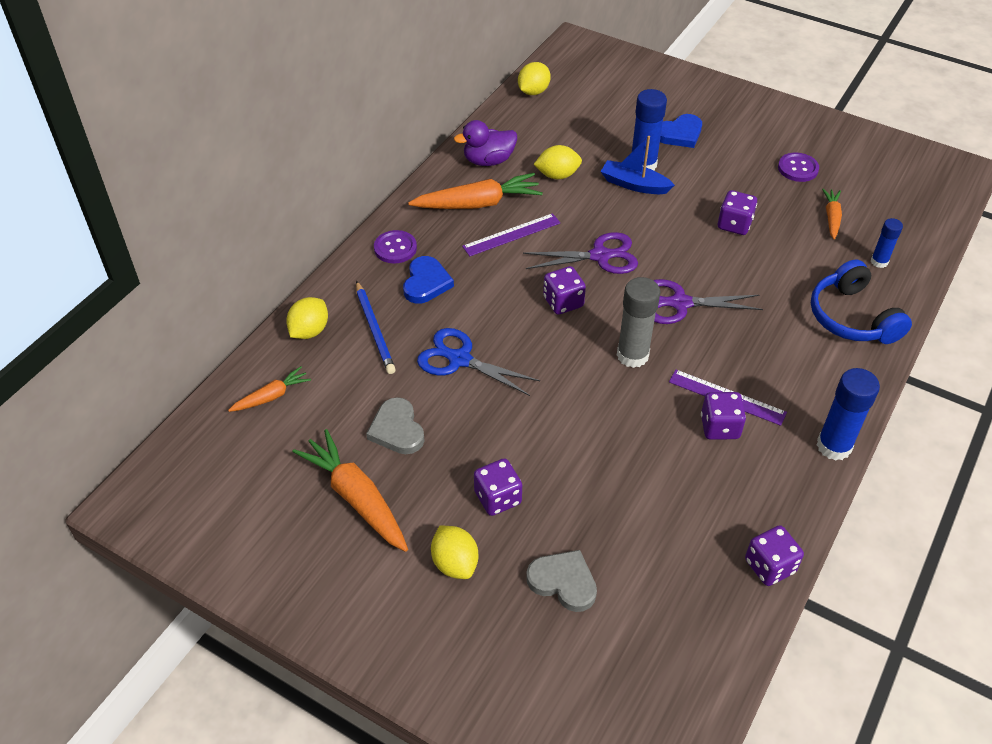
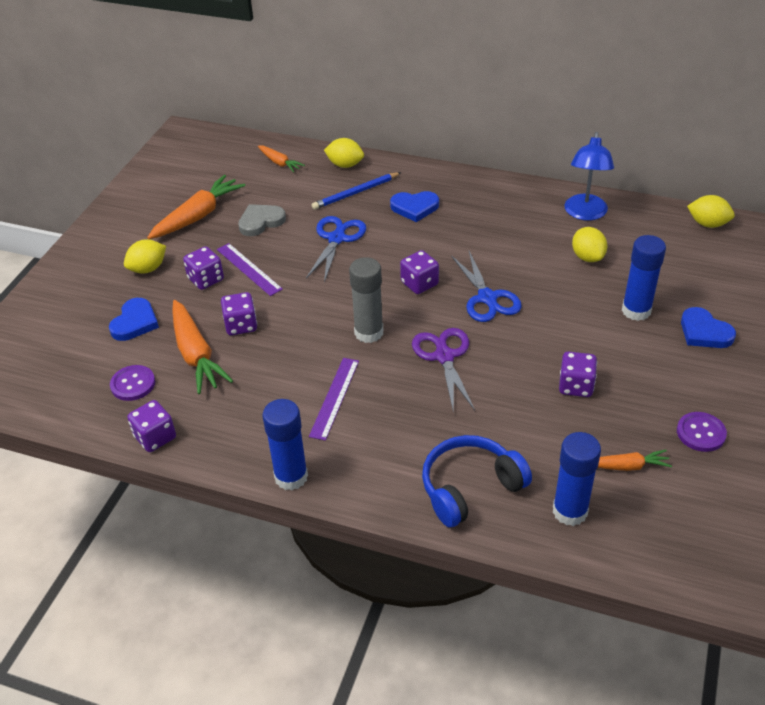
camera: 80 degrees right, 5 degrees down
(395, 248) = (448, 185): purple button -> purple button (133, 384)
(478, 203) = (523, 217): orange carrot -> orange carrot (196, 354)
(488, 161) = (585, 214): purple duck -> blue lamp
(511, 235) = (492, 242): purple ruler -> purple ruler (249, 269)
(563, 582) = (135, 322): grey heart -> blue heart
(600, 256) = (487, 298): purple scissors -> blue scissors
(634, 185) = (601, 308): blue boat -> none
(719, 427) = (298, 395): purple dice -> purple dice (241, 325)
(879, 262) = (570, 511): blue glue stick -> blue glue stick, size x1.74

